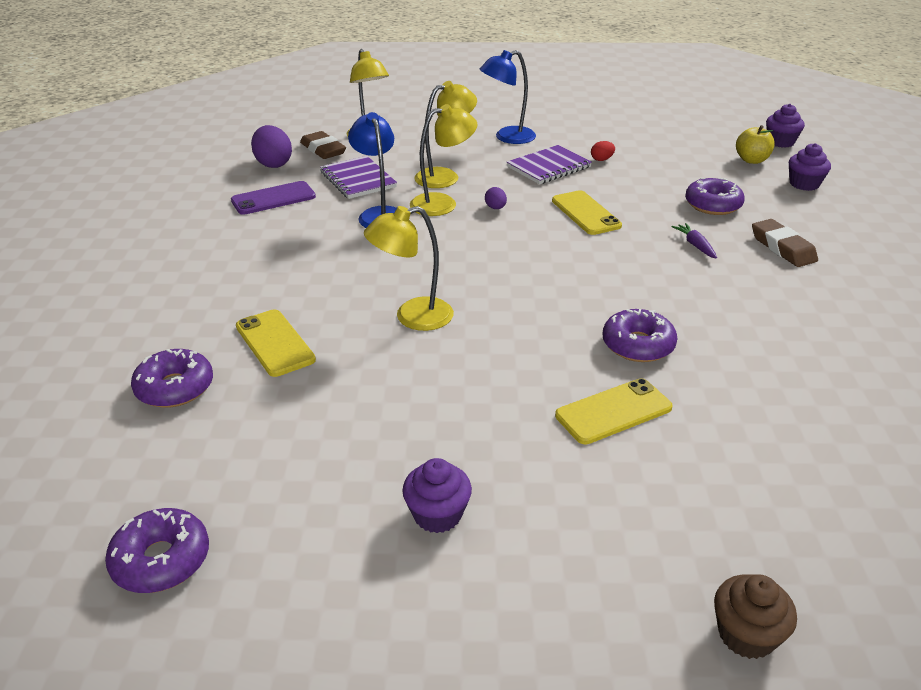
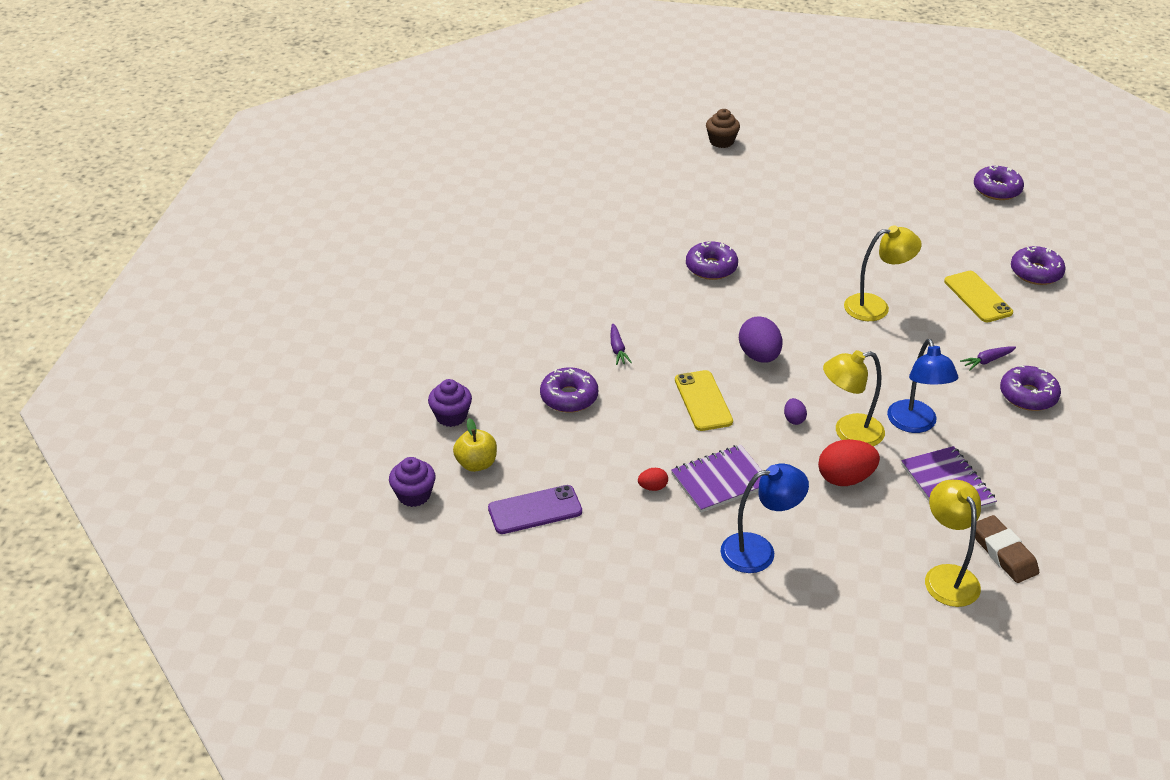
camera: 170 degrees left, 5 degrees up
(257, 245) = (1028, 395): none -> purple donut
(273, 164) = (1059, 529): purple egg -> purple egg (759, 356)
(273, 198) = (1036, 463): purple phone -> purple phone (535, 510)
(289, 272) = (987, 361): none -> purple carrot
(437, 514) = (857, 193): purple cupcake -> none
(445, 176) = (845, 478): yellow lamp -> red egg
(613, 411) = (745, 229): yellow phone -> none
(782, 248) = (541, 337): brown eraser -> none

